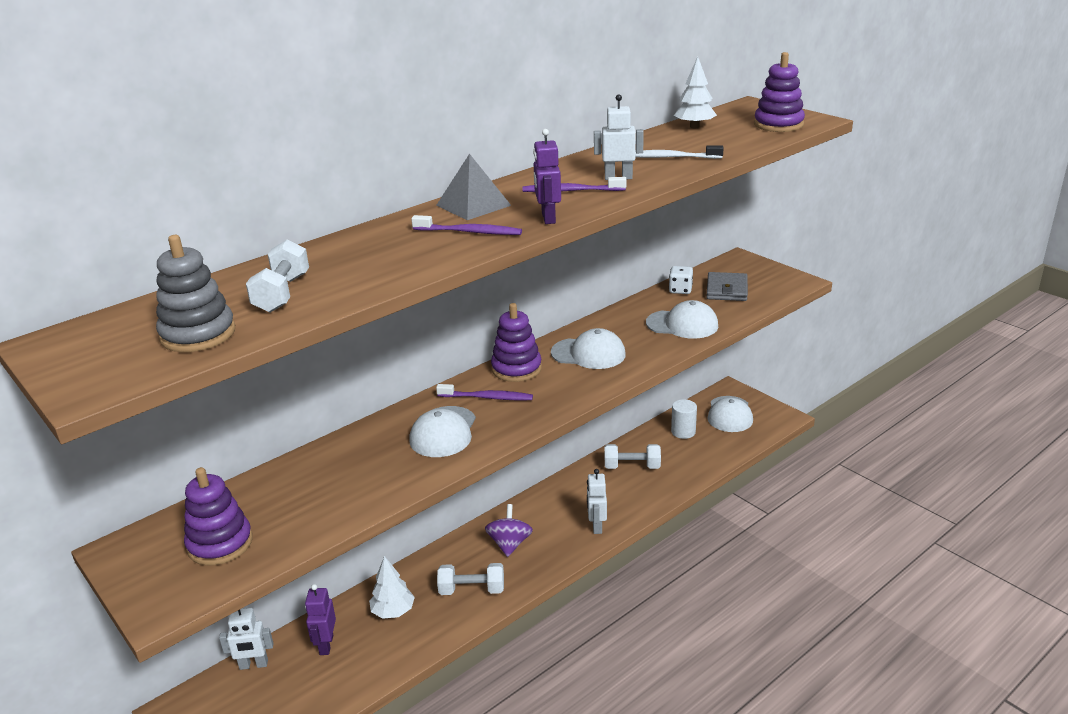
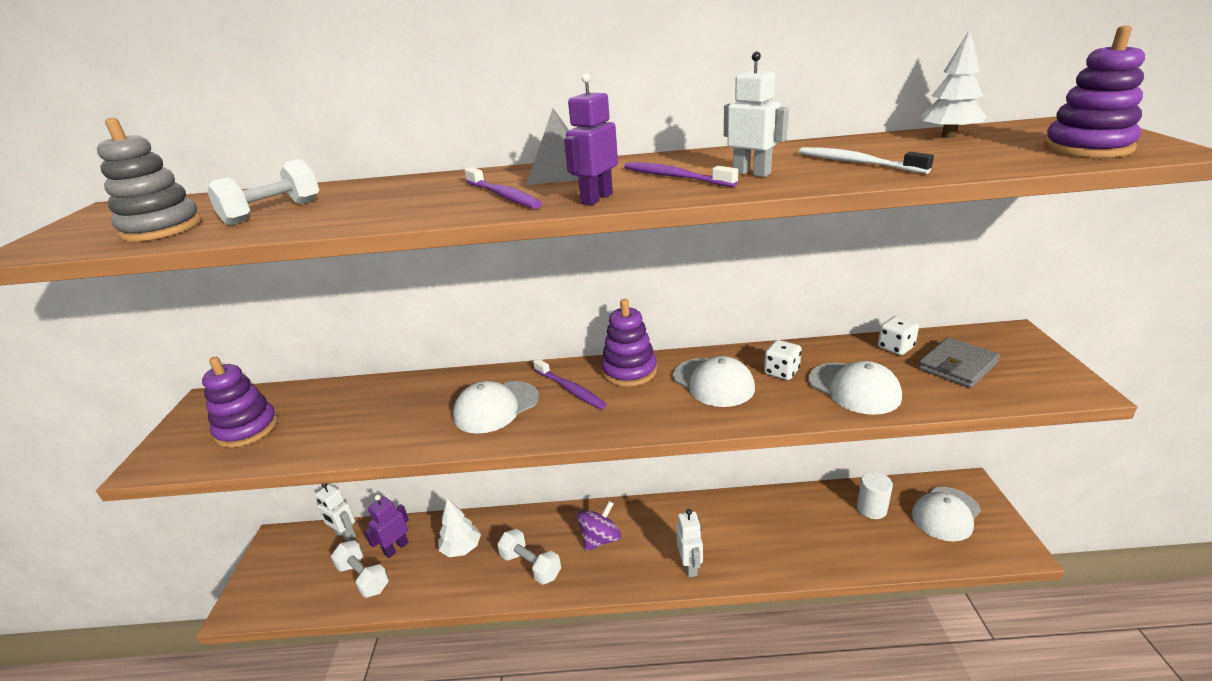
camera: 40 degrees right, 0 degrees up
(596, 526) = (690, 566): white robot -> white robot turned 135 degrees clockwise
(626, 330) = (781, 372): none -> white dice
(632, 467) = (782, 520): white dumbbell -> white dumbbell (363, 578)

